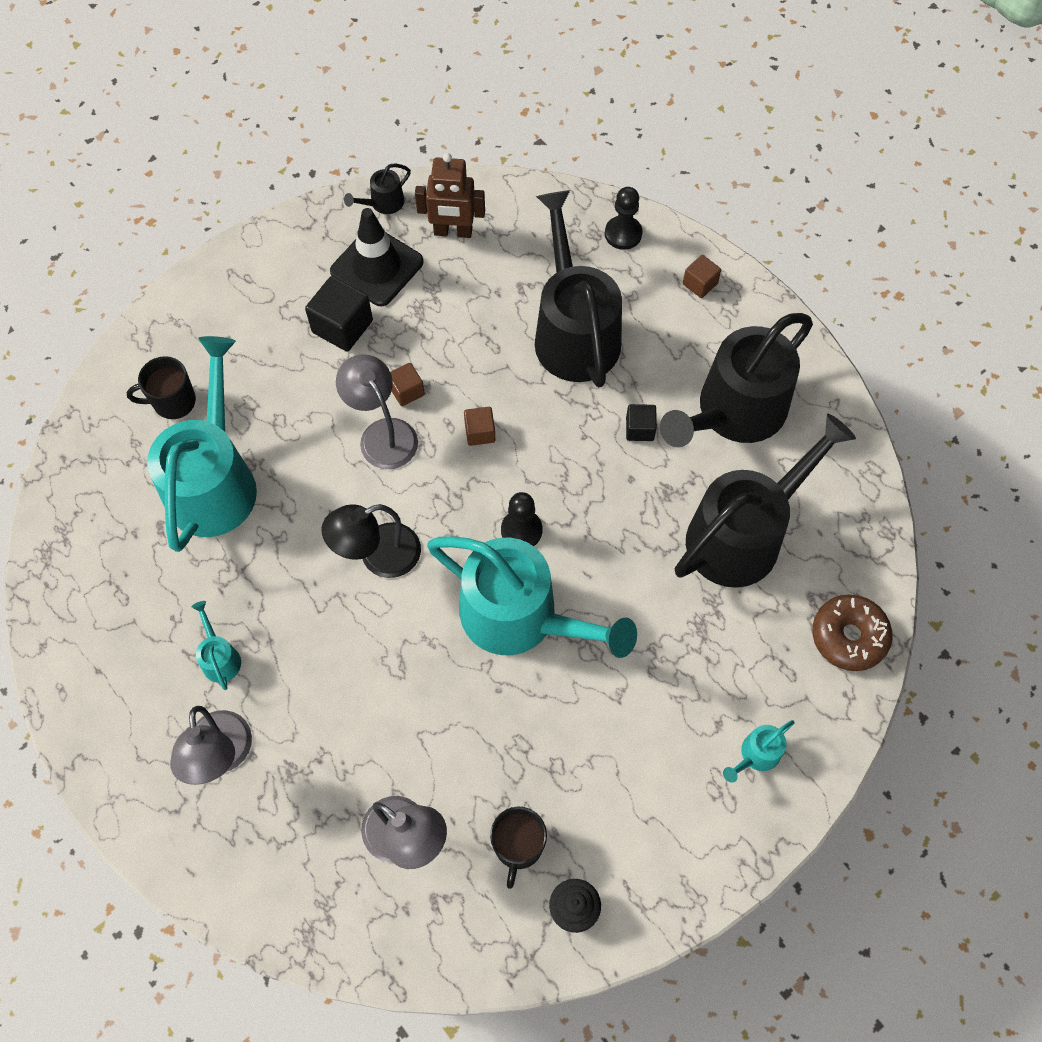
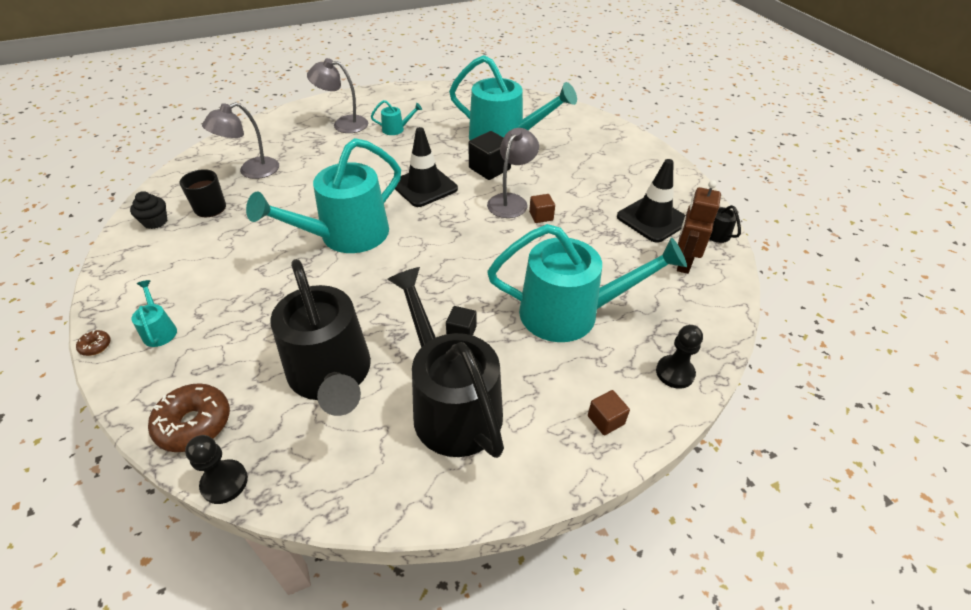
camera: 105 degrees right, 20 degrees down
(173, 401) = (562, 131): black mug -> none
(342, 326) = (602, 197): black cube -> black cube (489, 169)
(378, 556) = (424, 186): black lamp -> black traffic cone
(382, 434) = (511, 201): grey lamp -> grey lamp turned 45 degrees counterclockwise
(480, 432) = (494, 243): brown cube -> none
(521, 530) = (408, 248): black pawn -> black pawn (224, 482)
(574, 331) = (571, 313): black watering can -> turquoise watering can
(805, 814) = (96, 346): none -> brown donut

